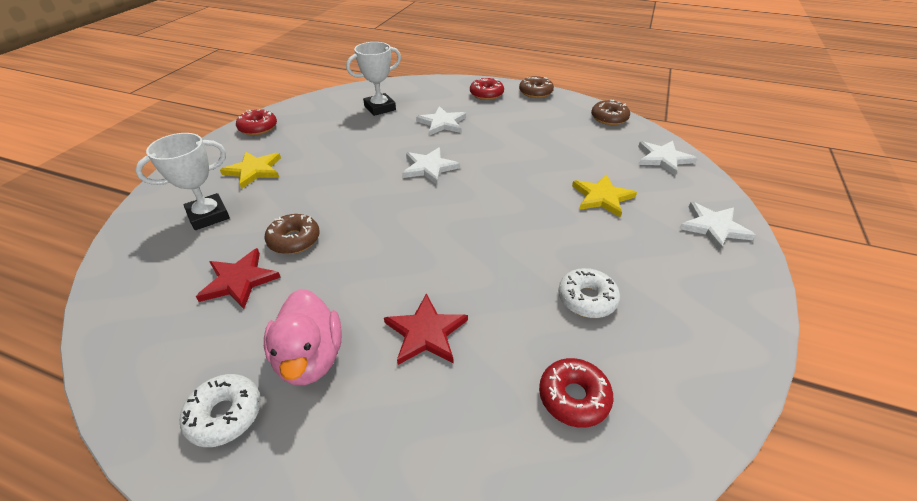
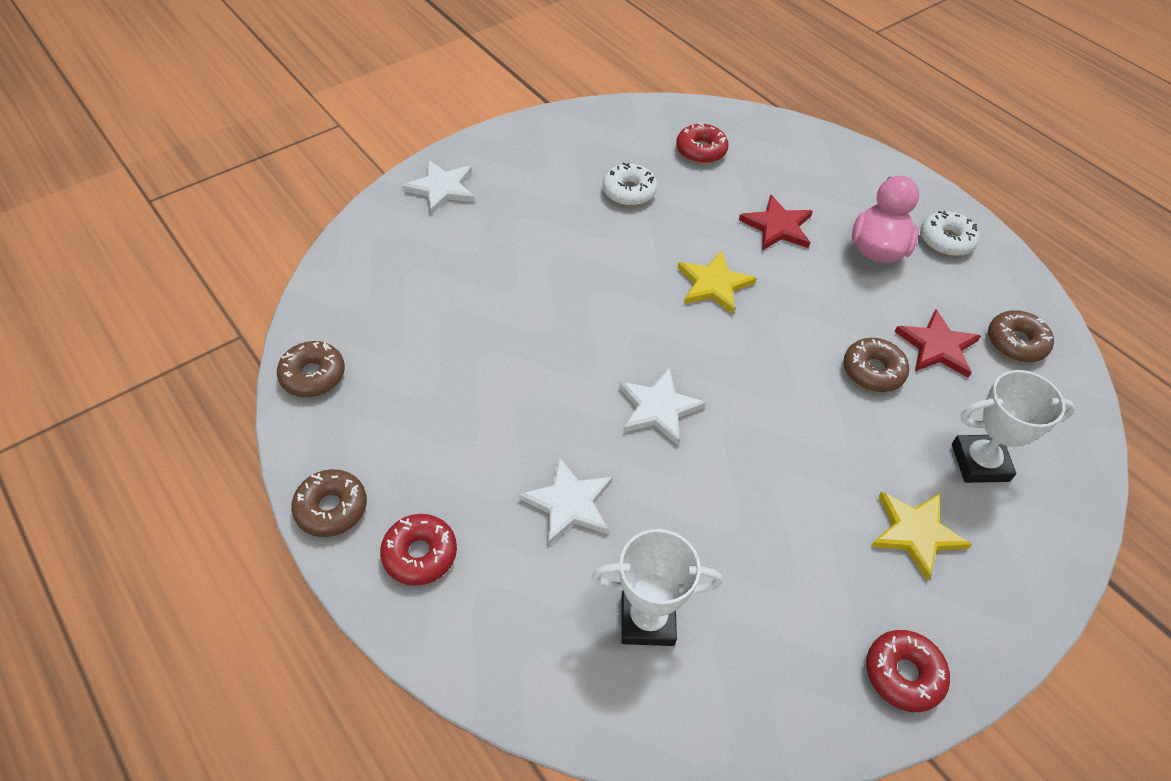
camera: 150 degrees left, 10 degrees up
(157, 316) = (1016, 343): none -> brown donut
(602, 197) = (499, 264): yellow star -> yellow star (713, 284)
(663, 158) = (359, 275): white star -> none

